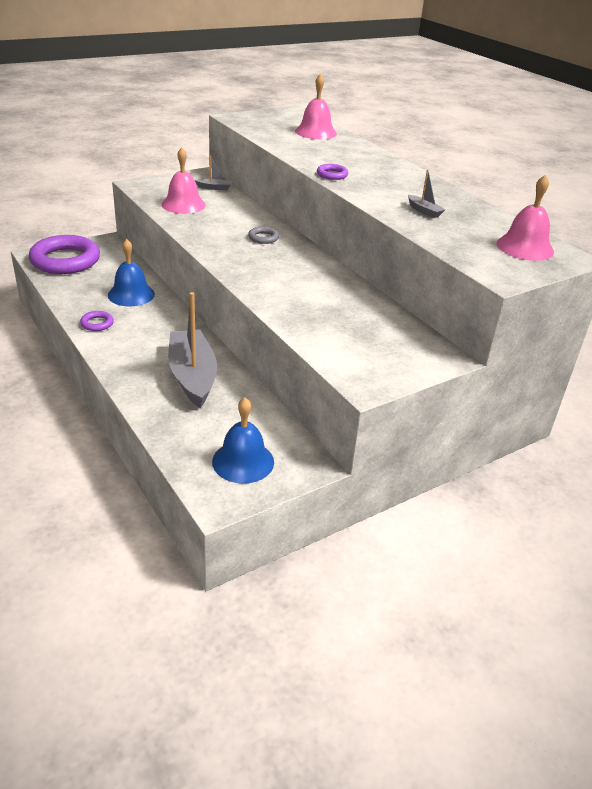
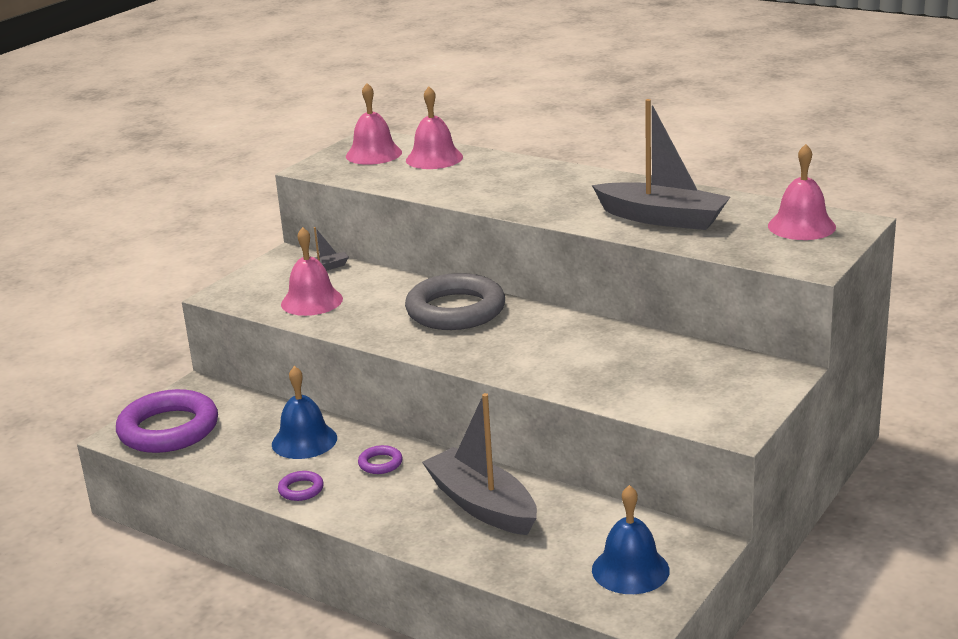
camera: 20 degrees left, 10 degrees down
(263, 238) = (455, 310): grey ring -> grey ring, size x2.40
(281, 120) = (373, 154): none -> pink bell
(332, 175) = (517, 207): purple ring -> purple ring (380, 463)
(424, 211) = (662, 218): grey boat -> grey boat, size x2.43

